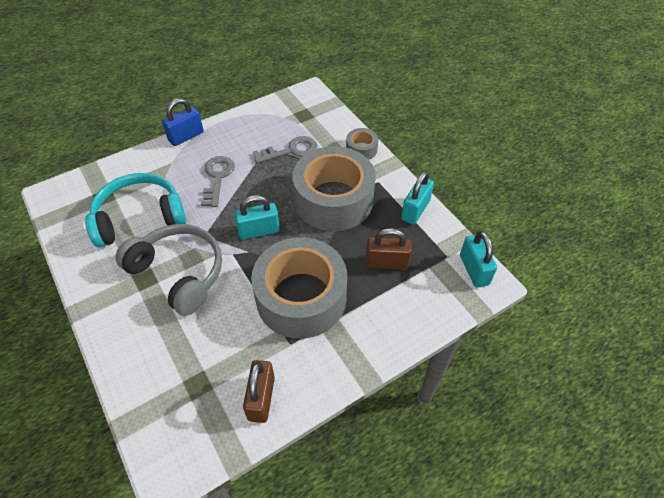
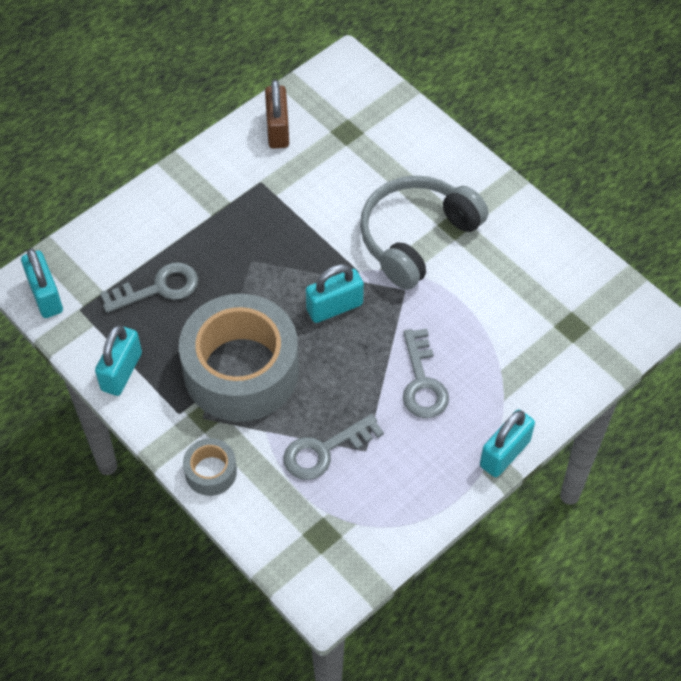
camera: 170 degrees right, 5 degrees up
(139, 218) = (503, 301): turquoise headphones -> none
(179, 273) = (416, 237): grey headphones -> grey headphones turned 105 degrees clockwise
(186, 136) = (504, 453): blue padlock -> turquoise padlock
(301, 297) = (258, 231): grey tape -> none
(386, 263) = (158, 288): brown padlock -> grey key

